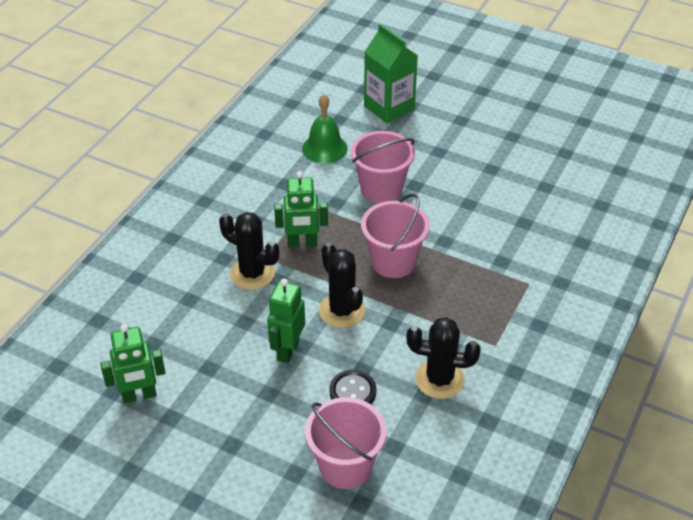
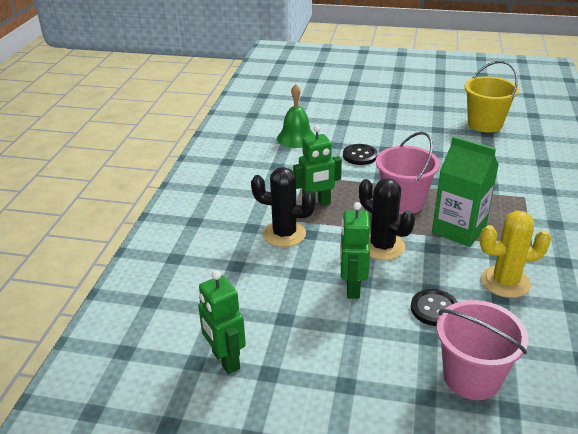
camera: 15 degrees left, 10 degrees down
(139, 396) = (225, 360): green robot -> green robot turned 90 degrees clockwise
(381, 189) = (360, 156): pink bucket -> black button
(389, 107) = (332, 106): green carton -> green carton (459, 229)
(439, 379) = (505, 282): black cactus -> yellow cactus
(551, 172) = (485, 124): none -> yellow bucket

